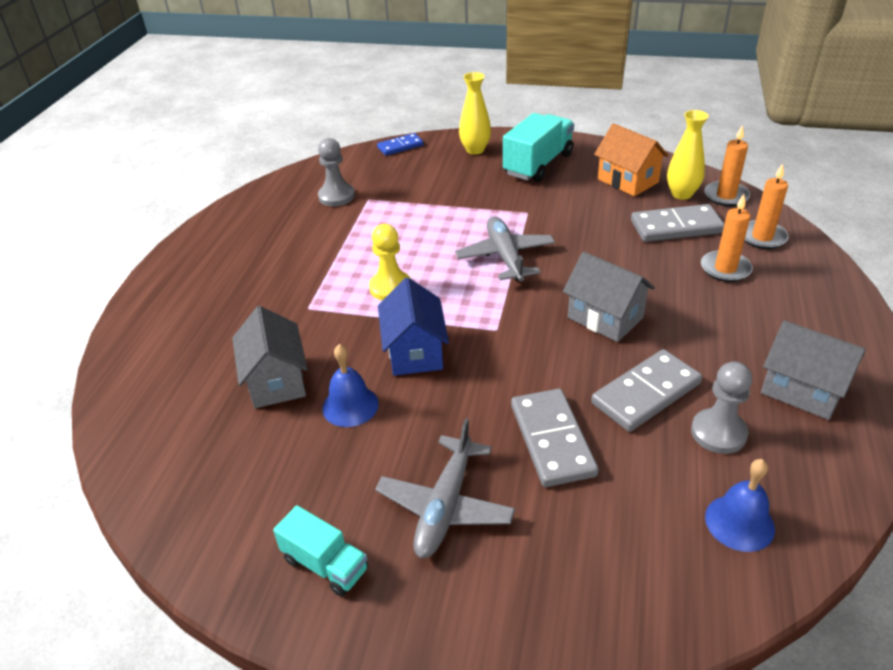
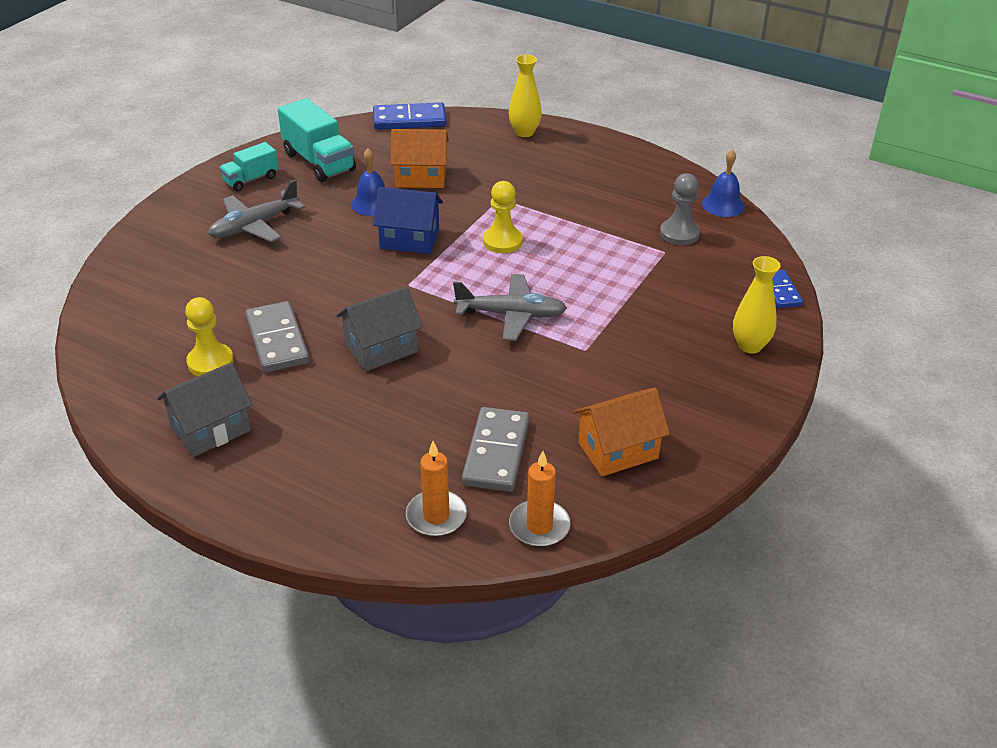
camera: 105 degrees right, 0 degrees up
(118, 437) = (409, 120): none -> blue domino
(276, 381) = (421, 177): grey house -> orange house
(445, 506) = (254, 226): grey plane -> grey plane turned 75 degrees counterclockwise
(538, 164) = (691, 387): turquoise truck -> turquoise truck (319, 162)
(552, 440) = (270, 281): grey domino -> none
(681, 194) = (563, 486): yellow vase -> yellow vase (524, 132)
(718, 433) = (210, 362): grey pawn -> yellow pawn
(725, 269) = (399, 458): orange candle -> none
(739, 522) = (135, 340): blue bell -> blue bell (723, 205)

